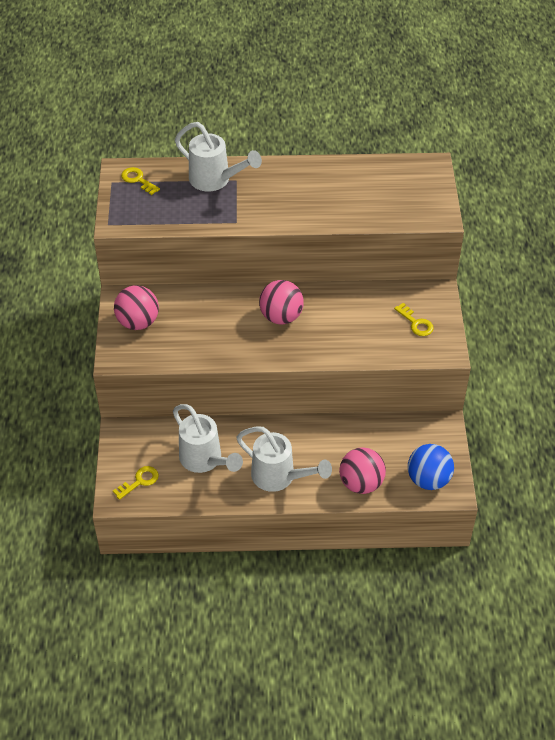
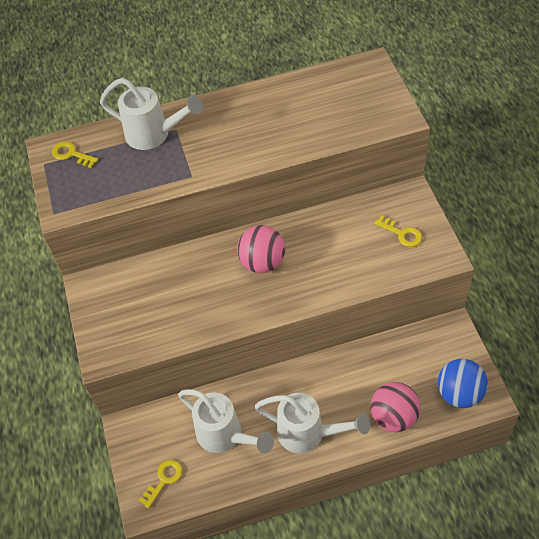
camera: 10 degrees left, 5 degrees up
(138, 322) = (114, 308): pink ball -> none

